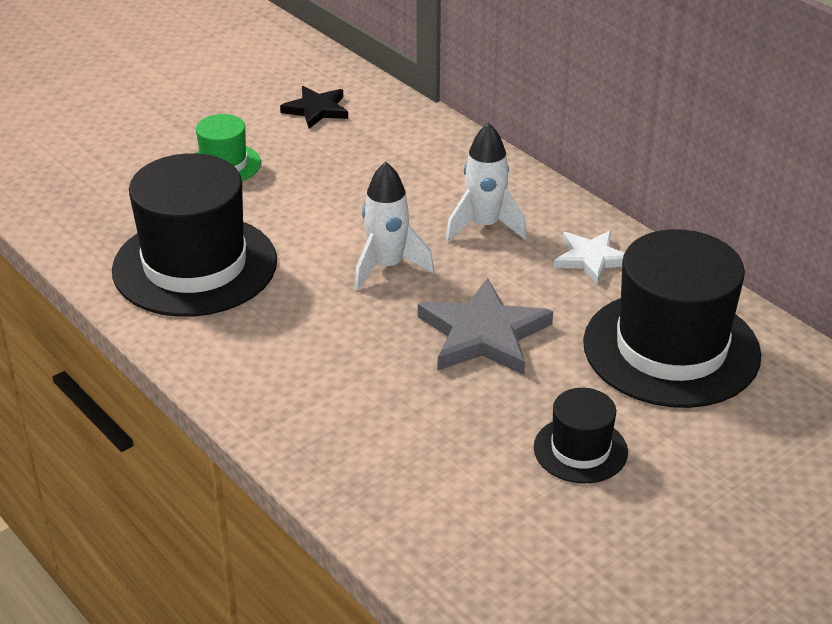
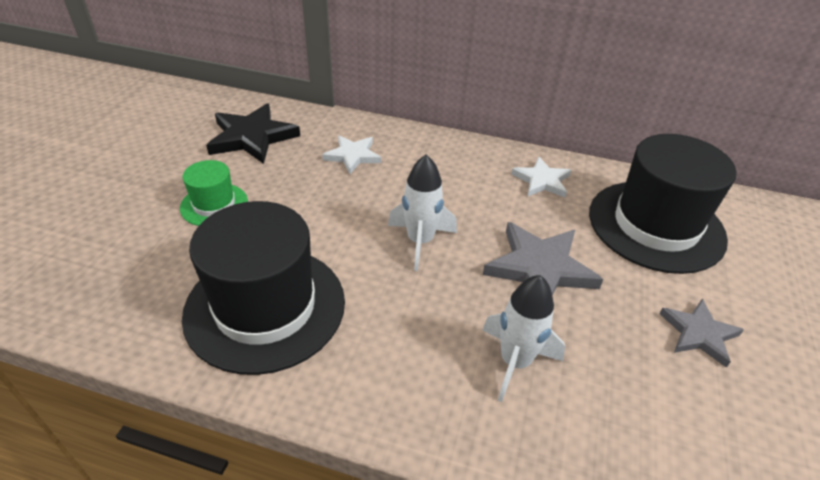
camera: 35 degrees left, 5 degrees up
(316, 110) = (252, 137): black star -> black star, size x1.61
(403, 163) = (352, 156): none -> white star
(484, 226) = (453, 183): white rocket -> white rocket (515, 362)
(580, 450) = (699, 334): black hat -> grey star

